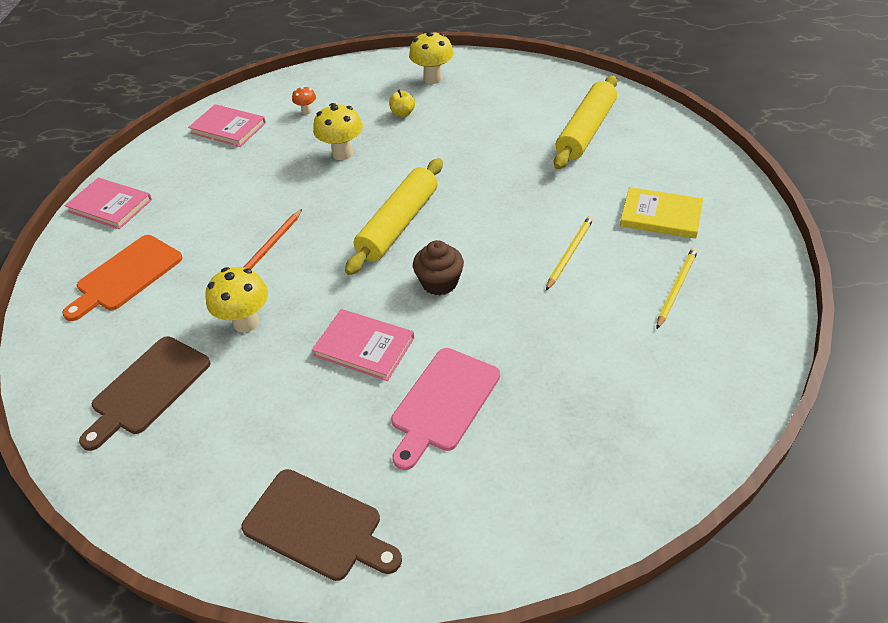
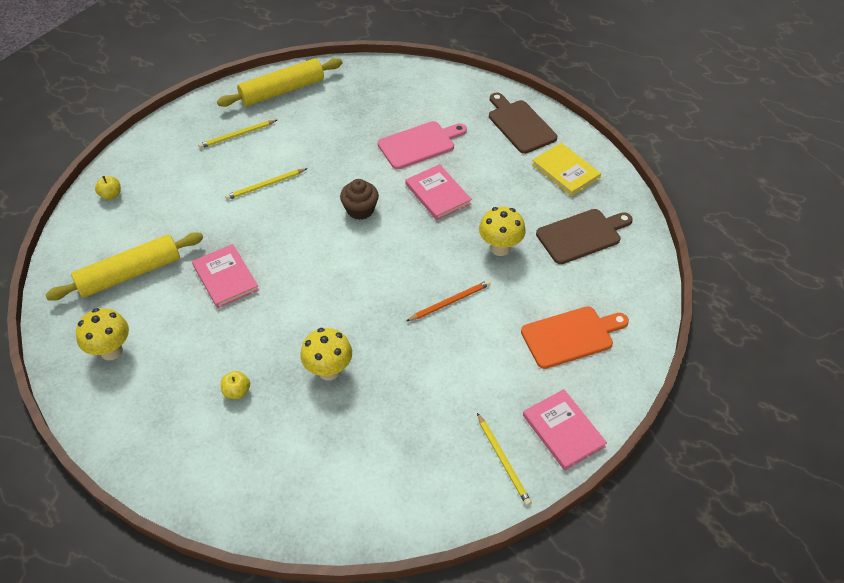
camera: 150 degrees left, 5 degrees up
(156, 168) = (503, 460): none -> yellow pencil
(228, 128) = (406, 482): pink book -> pink book (226, 278)
(306, 111) = (316, 457): orange mushroom -> none
(398, 224) = (347, 268): yellow rolling pin -> yellow rolling pin (282, 91)
(433, 78) = (163, 427): yellow mushroom -> yellow mushroom (111, 351)
(660, 215) = (182, 179): yellow book -> yellow book (565, 171)
(701, 169) = (111, 195): none -> yellow apple

